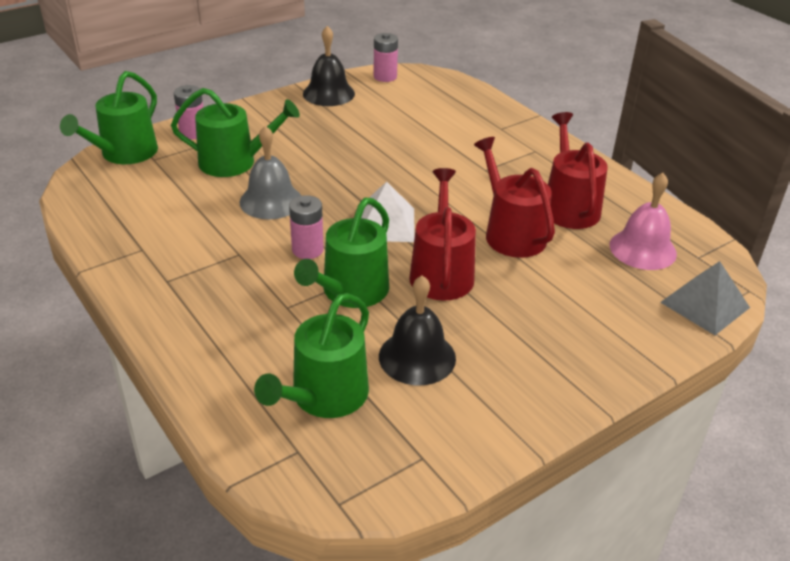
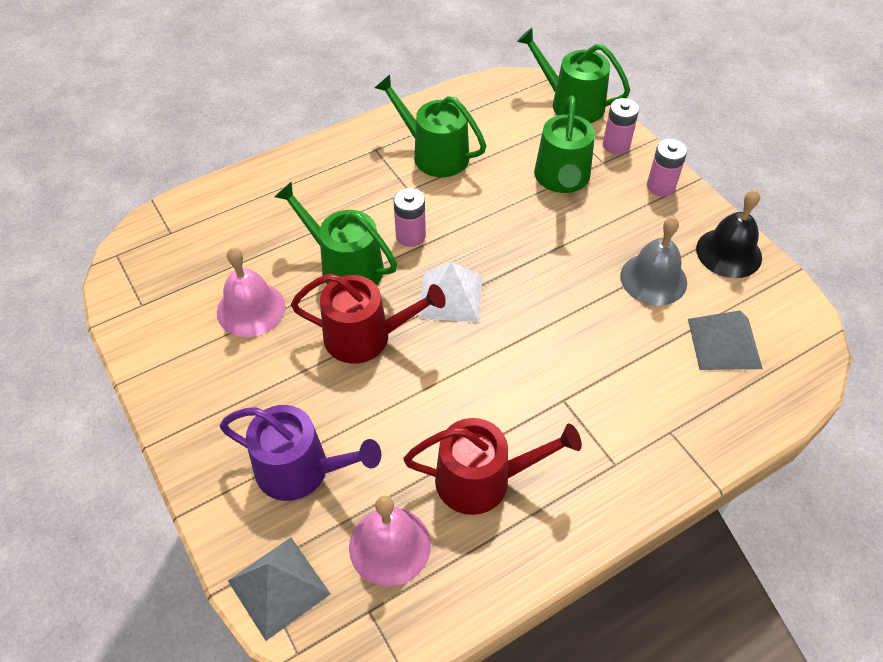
camera: 95 degrees right, 15 degrees up
(271, 201) = (492, 208): grey bell -> grey bell (653, 279)
(324, 396) = (219, 247): green watering can -> green watering can (434, 154)
(385, 77) = (791, 311): pink battery -> pink battery (661, 186)
(417, 357) = (251, 309): black bell -> pink bell
(418, 103) = (724, 343): none -> grey pyramid
(511, 233) = (428, 408): red watering can -> none
(596, 302) = (300, 470): none -> purple watering can

